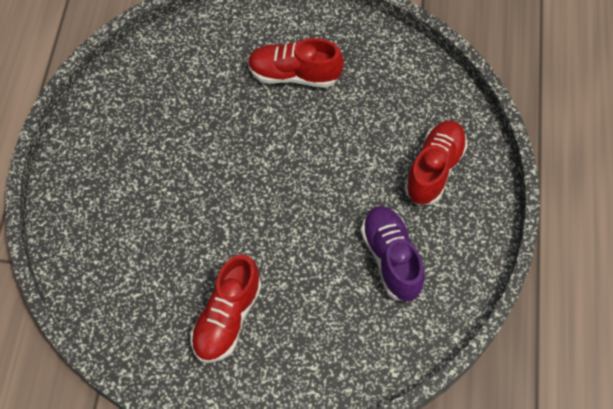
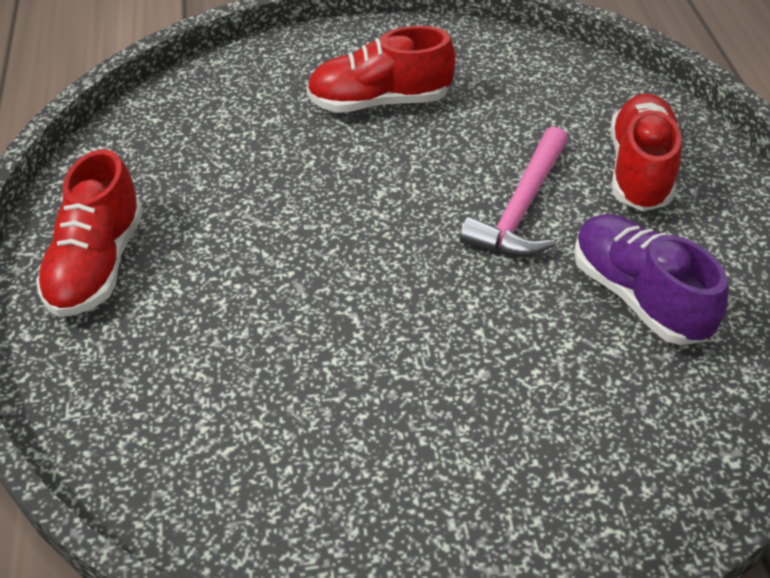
camera: 15 degrees left, 15 degrees down
(227, 318) = (406, 447): red shoe -> red shoe (97, 264)
(350, 180) = (521, 208): none -> pink hammer

